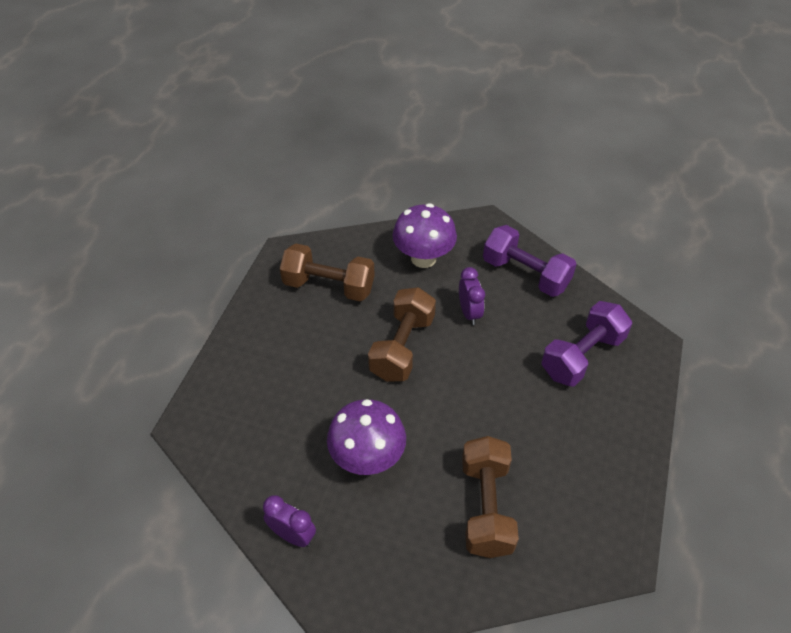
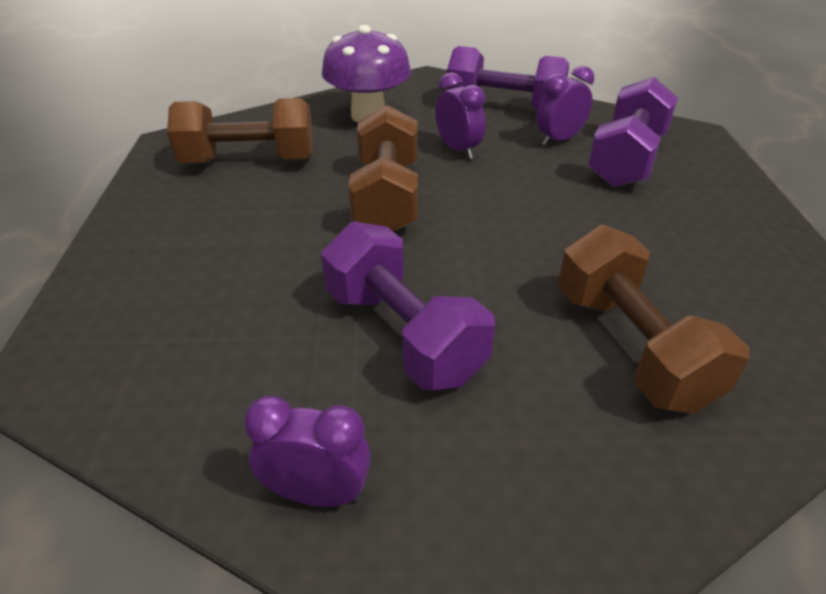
camera: 20 degrees left, 10 degrees down
(367, 458) = (403, 334): purple mushroom -> purple dumbbell
(546, 321) = (558, 140): none -> purple clock

